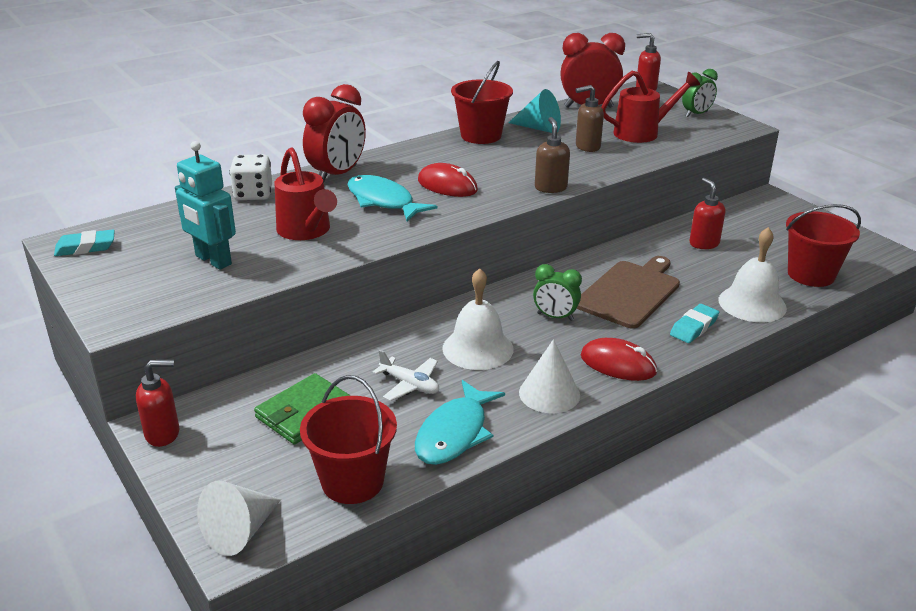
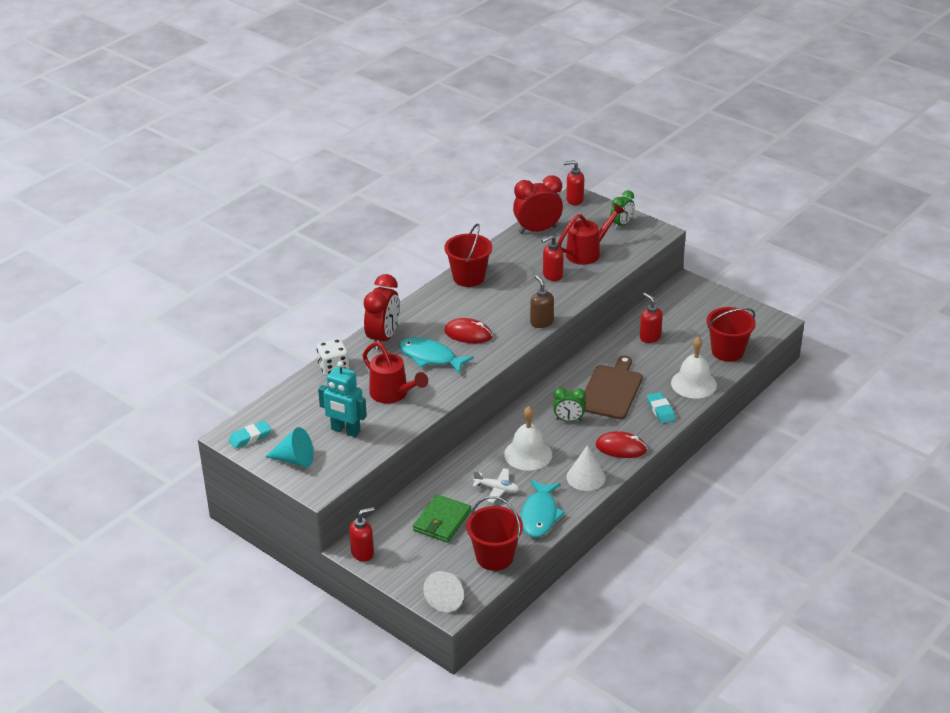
camera: 15 degrees left, 5 degrees up
(539, 128) = (509, 261): turquoise cone -> turquoise cone (295, 459)
(587, 147) = (552, 275): brown soap dispenser -> red soap dispenser
(694, 327) = (660, 410): turquoise eraser -> turquoise eraser turned 45 degrees counterclockwise

